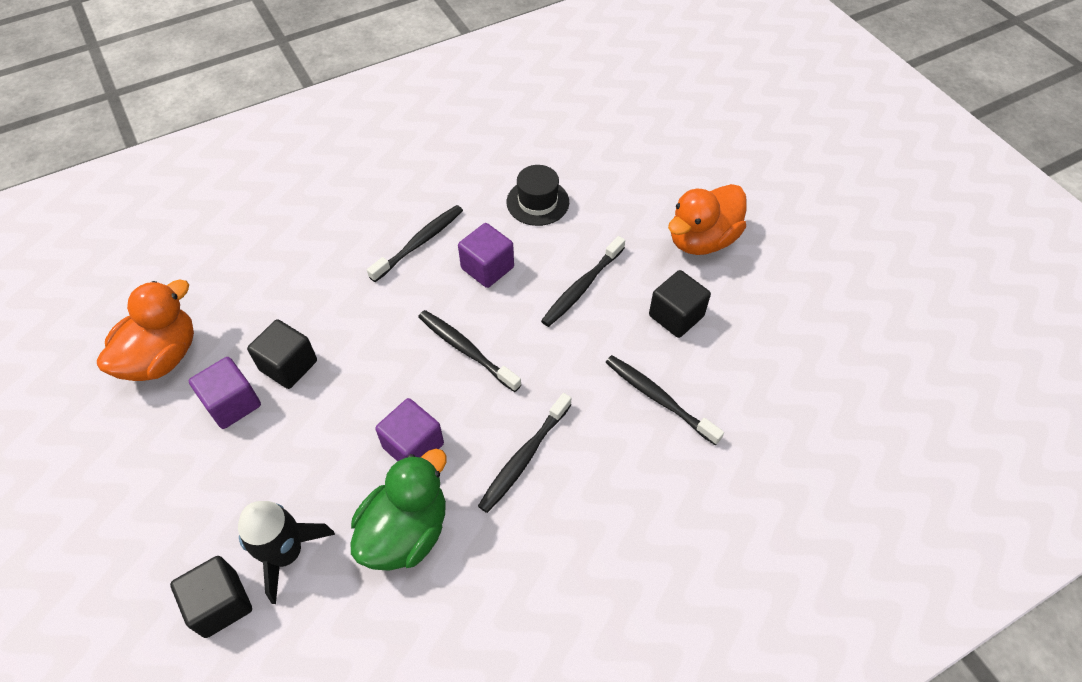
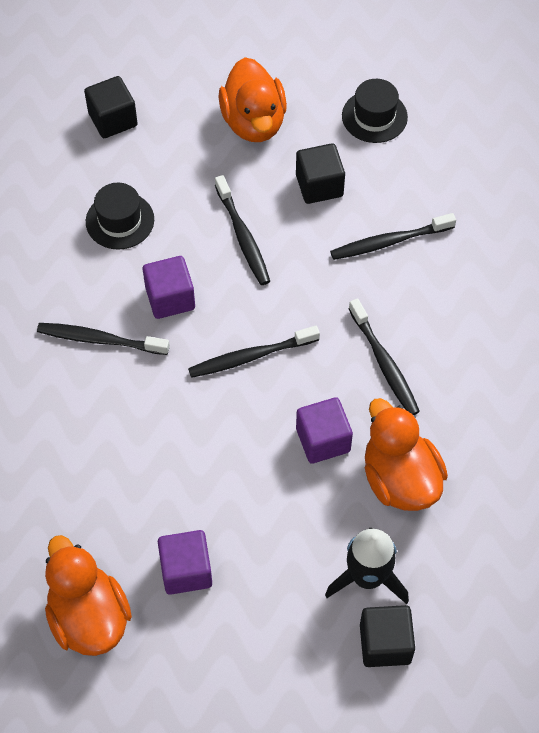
camera: 60 degrees left, 5 degrees up
(288, 365) = (173, 508): black cube -> black cube (113, 119)
(406, 531) = (400, 479): green duck -> orange duck
(419, 243) = (100, 340): black toothbrush -> black toothbrush turned 60 degrees counterclockwise
(784, 322) = (374, 116): none -> black hat

